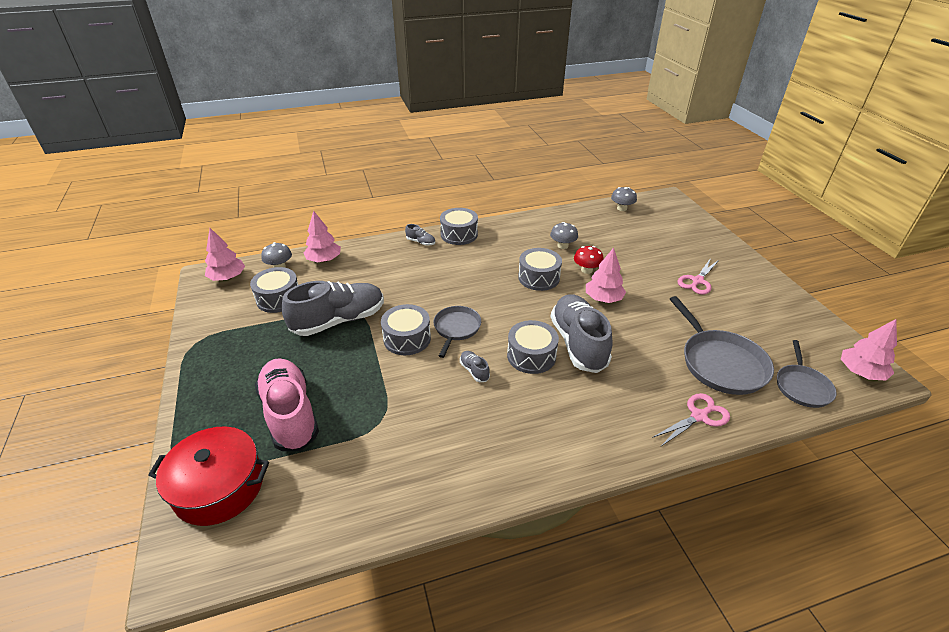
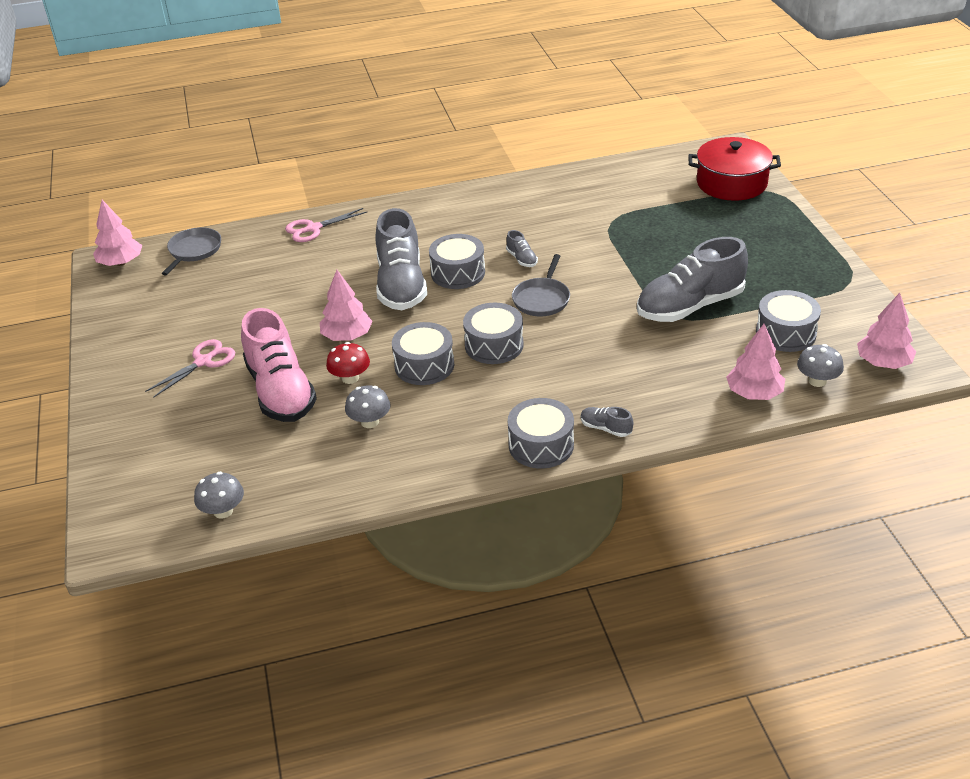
camera: 175 degrees left, 0 degrees up
(290, 414) = (699, 224): pink shoe -> pink shoe (280, 391)
(407, 338) = (600, 288): grey drum -> grey drum (494, 345)
(720, 363) = (257, 269): grey pan -> none

